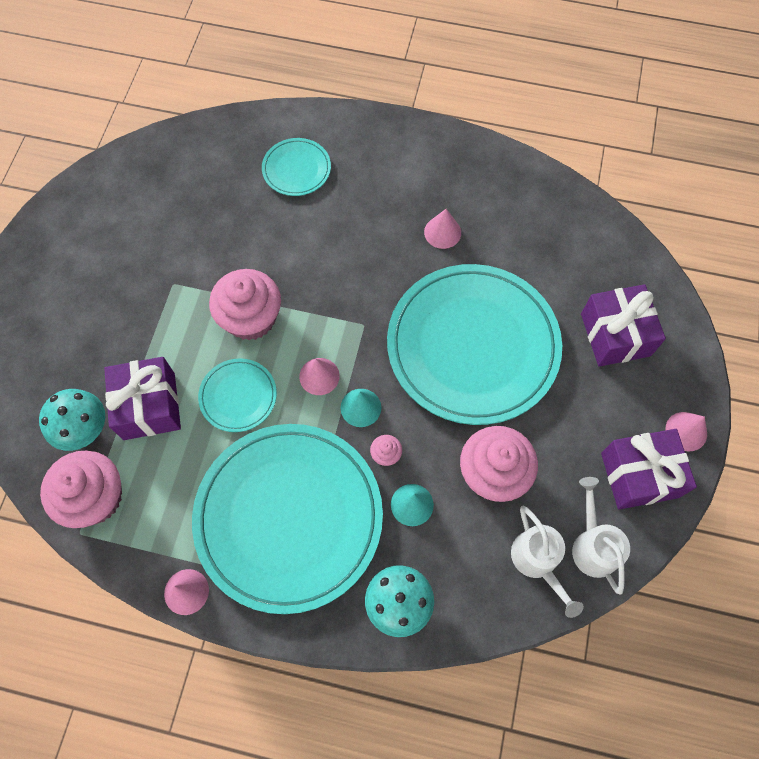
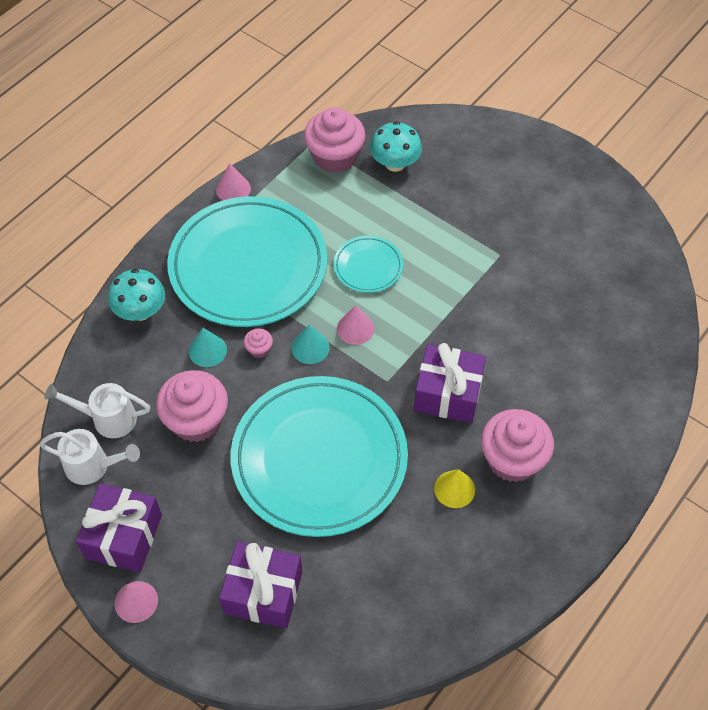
camera: 115 degrees right, 10 degrees down
(149, 406) = (391, 207): purple gift -> purple gift (448, 394)
(251, 318) = (437, 299): pink cupcake -> pink cupcake (512, 459)
(296, 169) = (586, 390): turquoise plate -> none
(442, 232) = (454, 489): pink cone -> yellow cone

